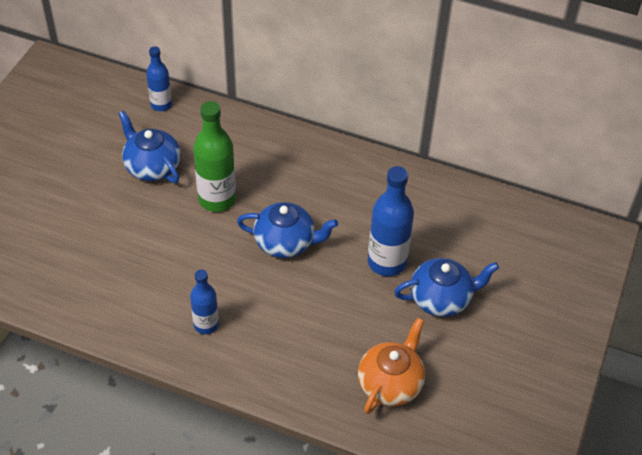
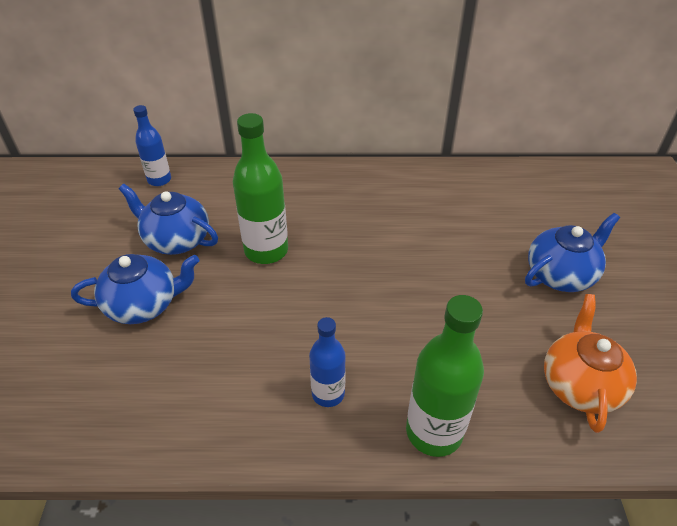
camera: 20 degrees left, 5 degrees down
(264, 375) = (434, 432): none -> green bottle
(286, 242) = (366, 271): blue teapot -> blue teapot (144, 305)
(386, 262) = (481, 257): blue bottle -> none

